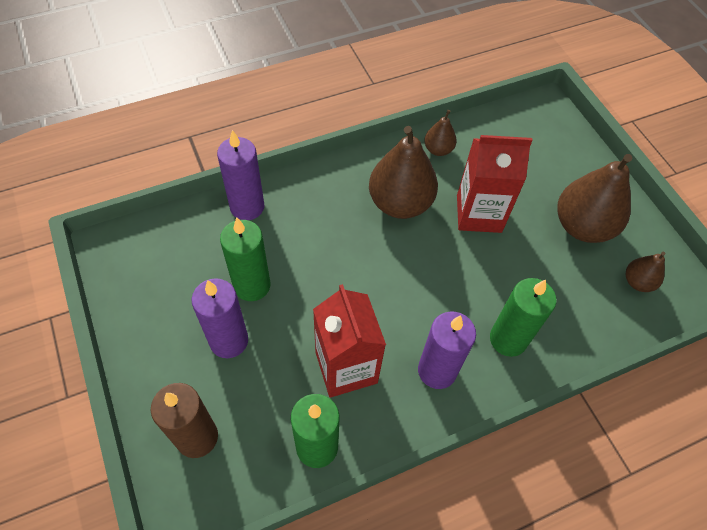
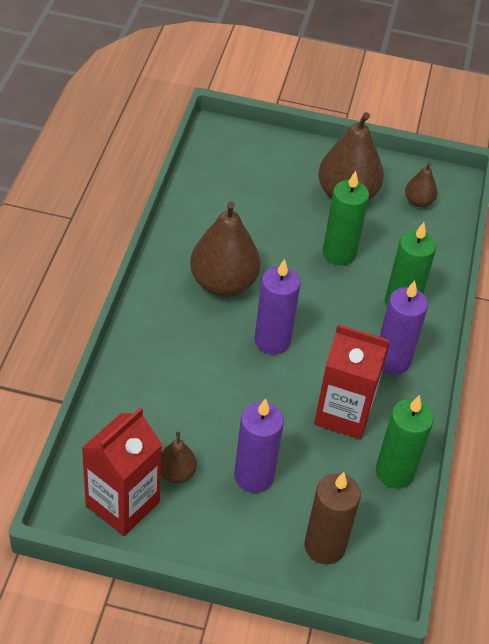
camera: 55 degrees left, 10 degrees down
(247, 207) = (127, 386): purple candle -> purple candle (272, 340)
(252, 285) = (213, 430): green candle -> green candle (339, 253)
(438, 149) = (193, 225): brown pear -> brown pear (176, 473)
(479, 213) = (280, 244): red carton -> red carton (122, 504)

